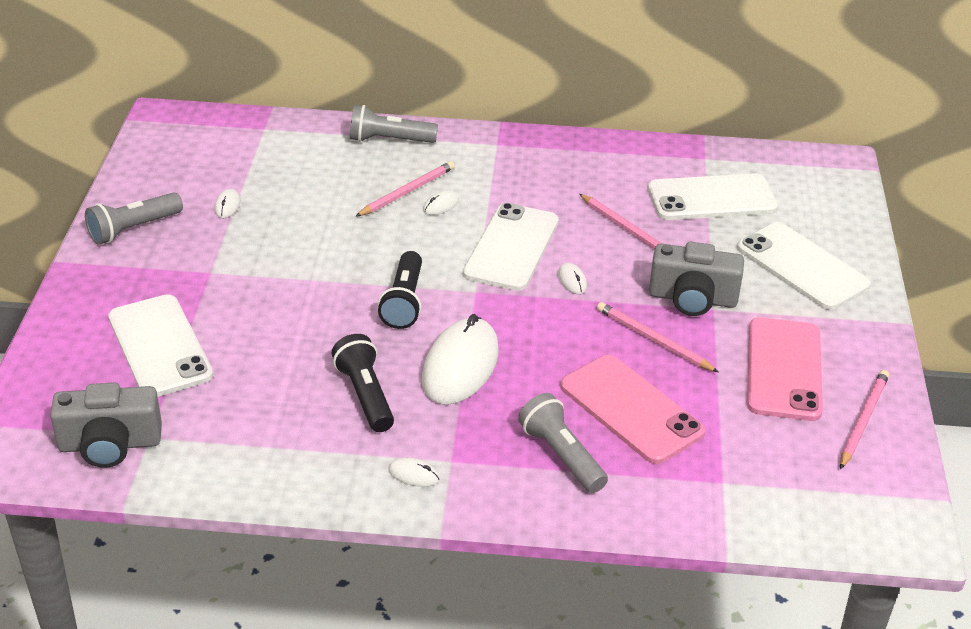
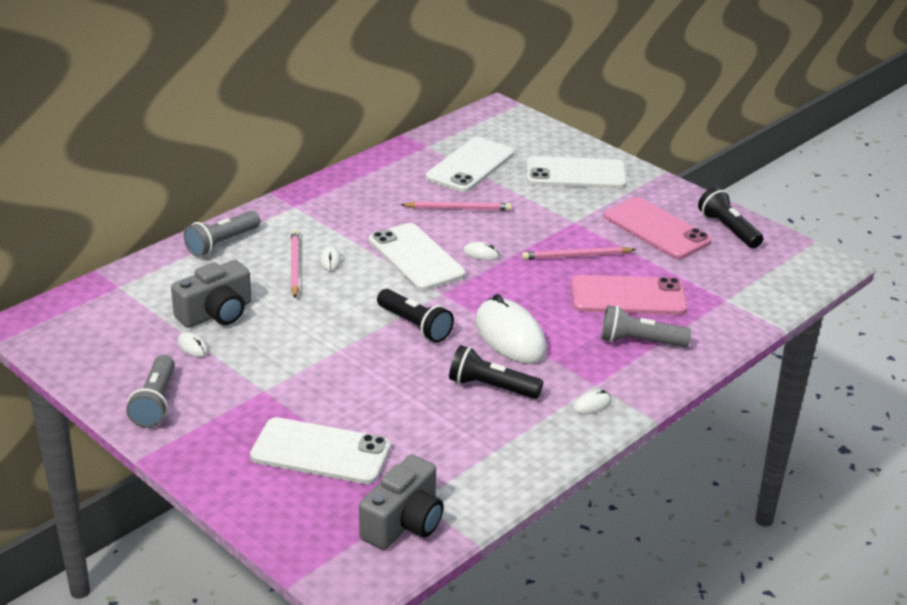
camera: 50 degrees left, 5 degrees down
(692, 299) = (556, 223): grey camera -> grey camera (216, 313)
(863, 420) = (728, 229): pink pencil -> black flashlight

